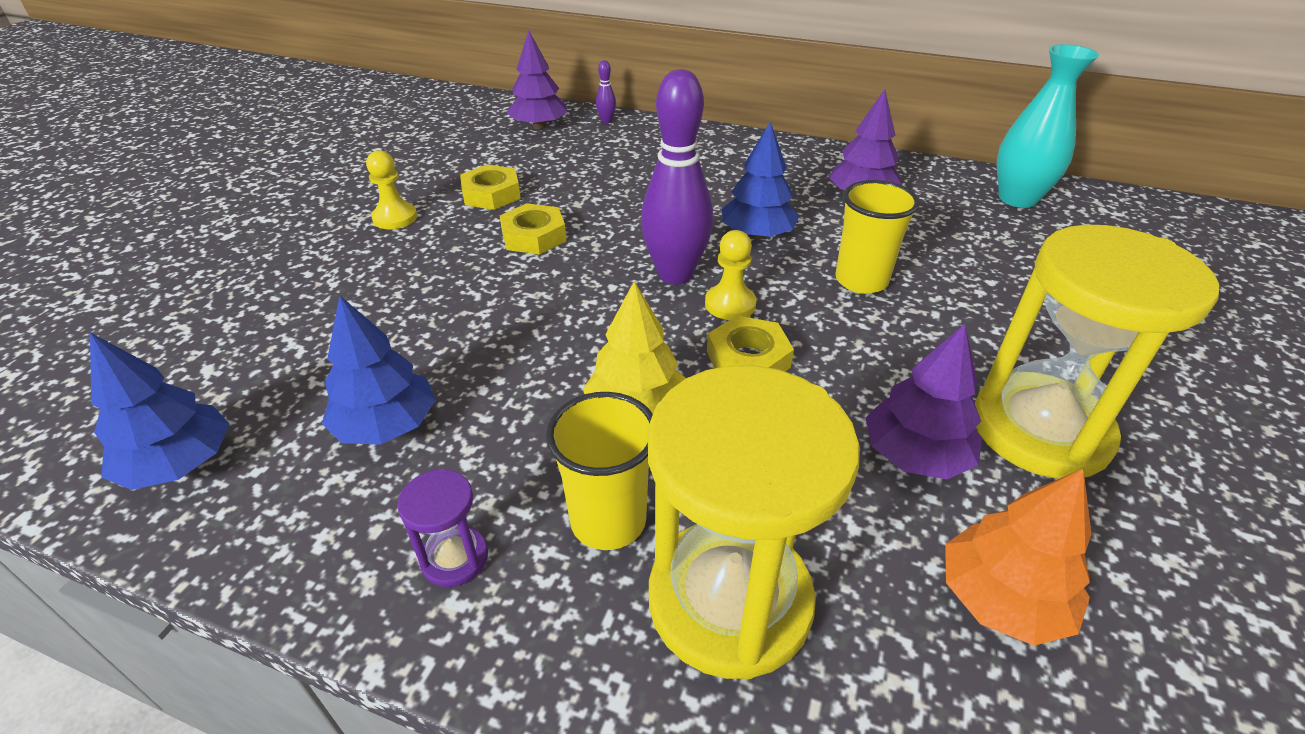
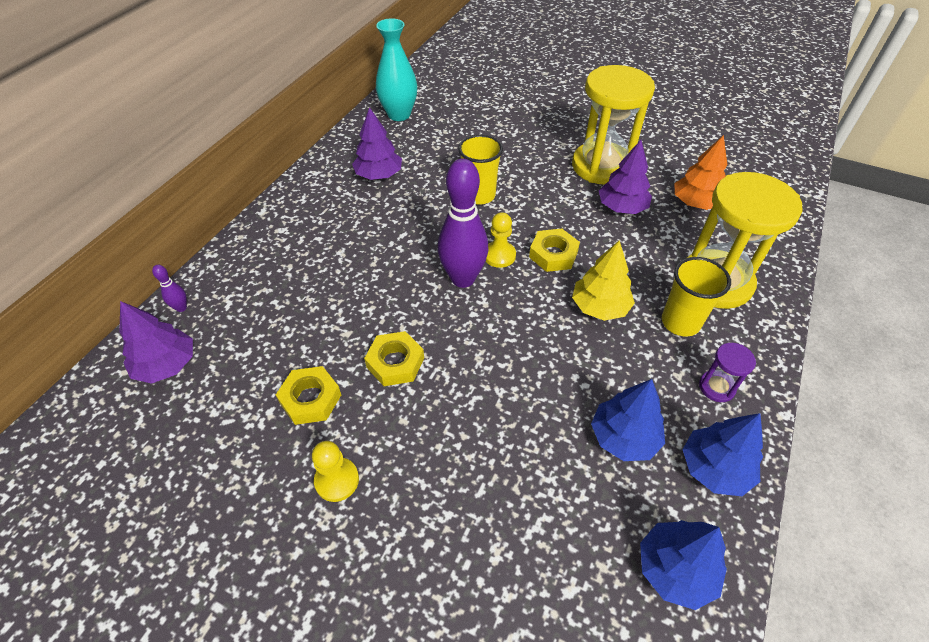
camera: 85 degrees left, 10 degrees up
(757, 234) = (418, 232): blue tree -> blue tree (714, 468)

